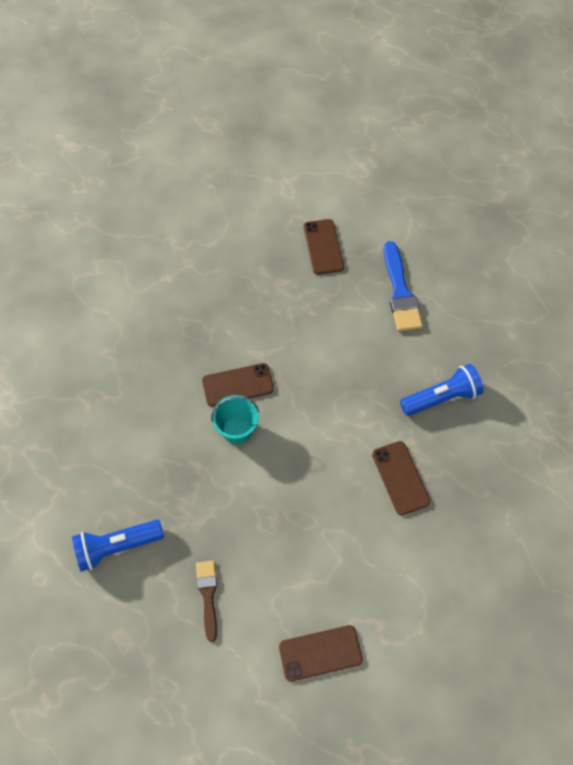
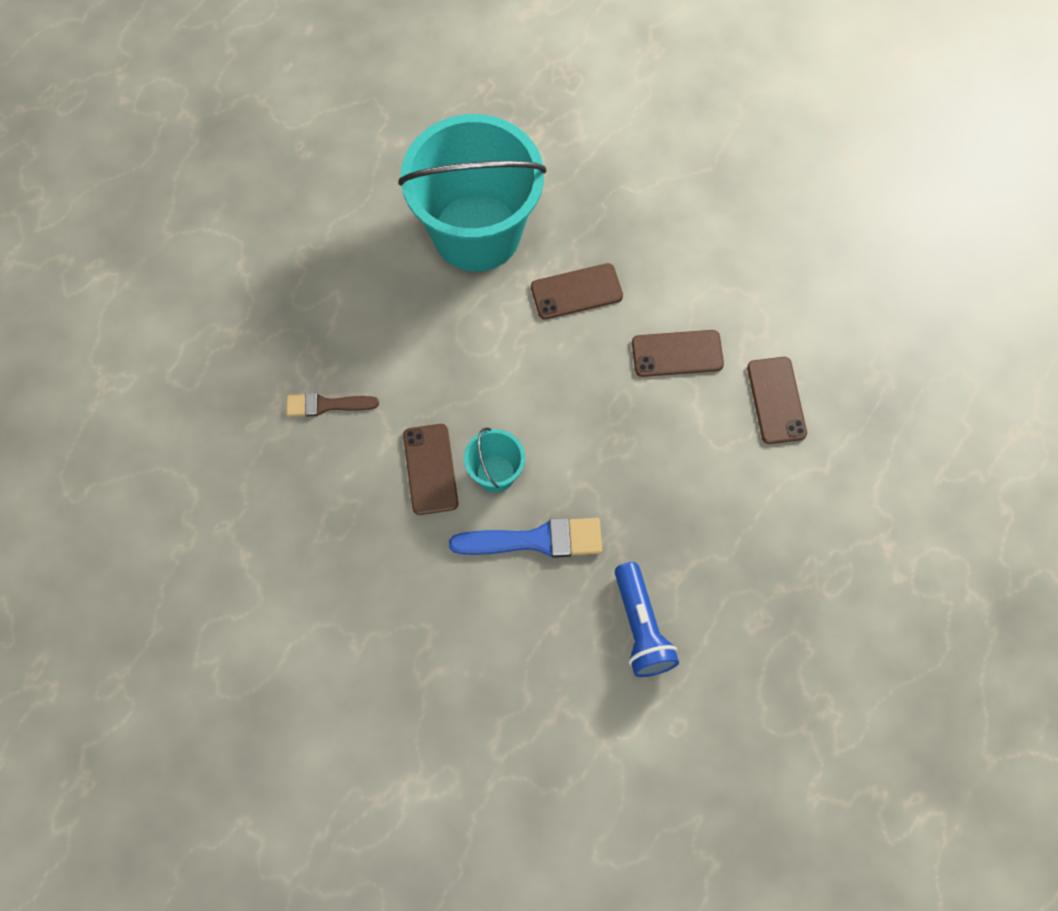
camera: 85 degrees left, 5 degrees up
(208, 595) = (707, 519): brown brush -> brown brush (326, 405)
(323, 247) = (229, 343): brown phone -> brown phone (677, 354)
(400, 292) = (318, 257): blue brush -> blue brush (536, 540)
(441, 397) = (476, 232): blue flashlight -> turquoise bucket

